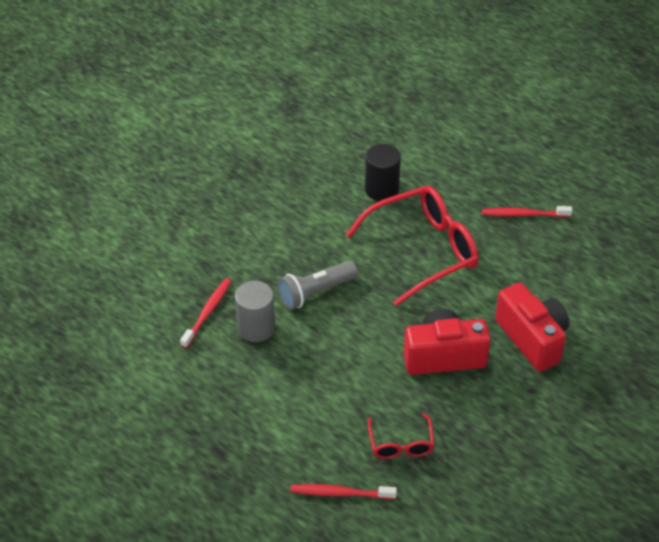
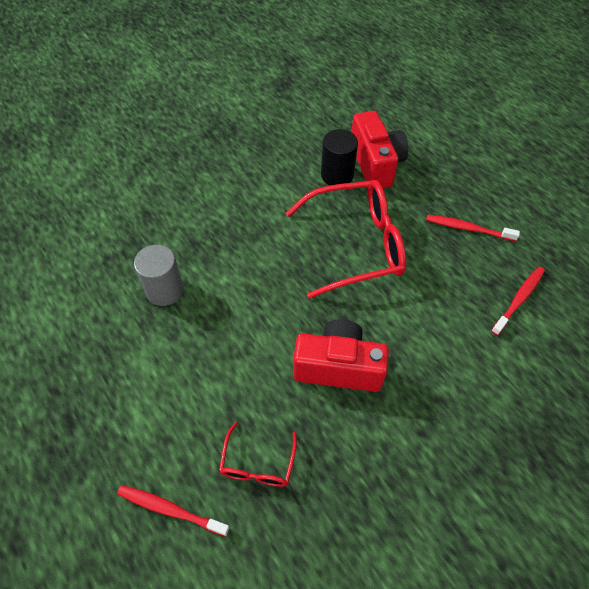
camera: 15 degrees right, 10 degrees up
(207, 313) = (126, 263): red toothbrush -> red toothbrush (518, 300)
(315, 292) = (236, 265): grey flashlight -> none
(532, 339) = (439, 369): red camera -> red camera (376, 164)

